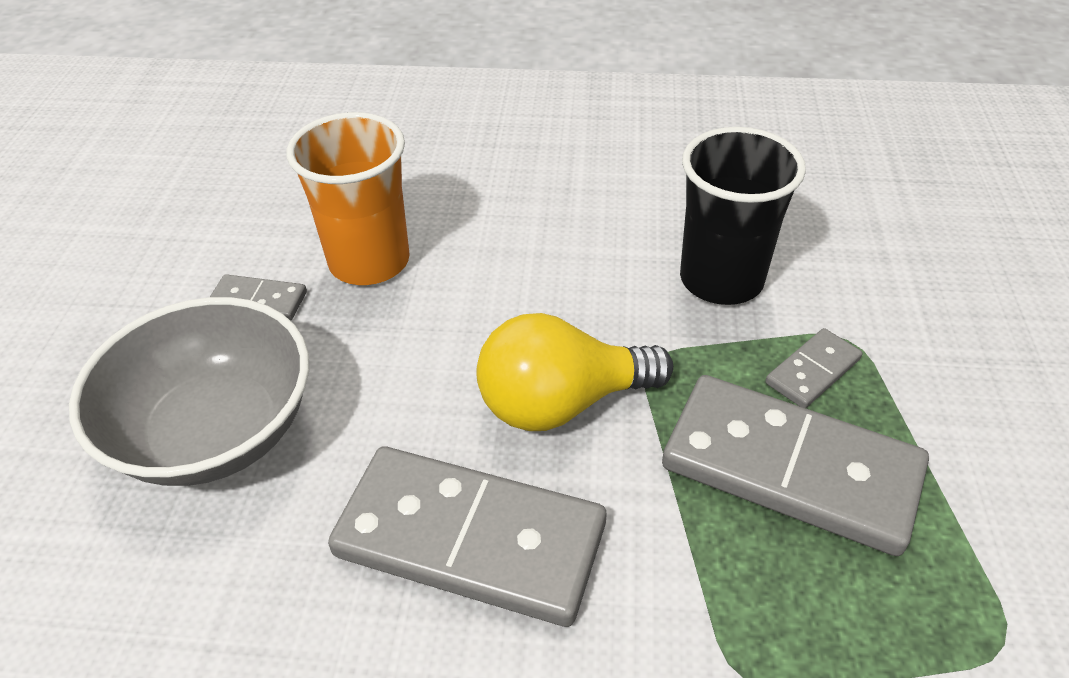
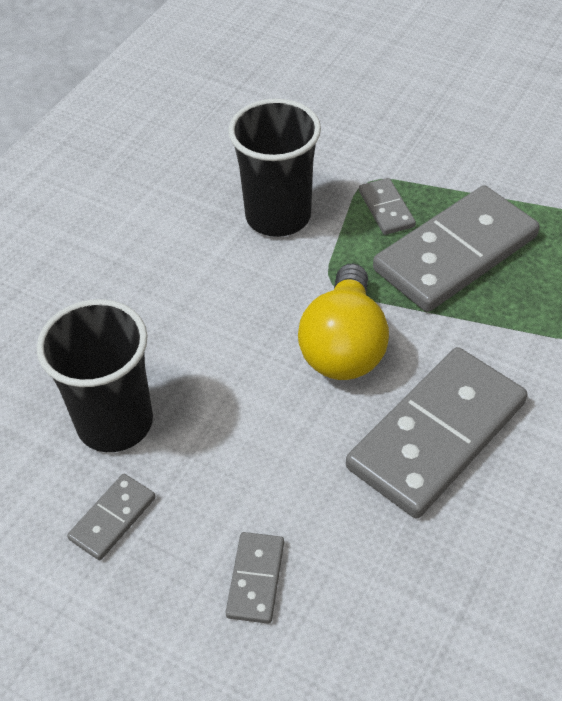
camera: 65 degrees left, 5 degrees up
(216, 431) = (255, 579): grey bowl -> grey domino
(369, 261) = (115, 422): orange cup -> black cup

